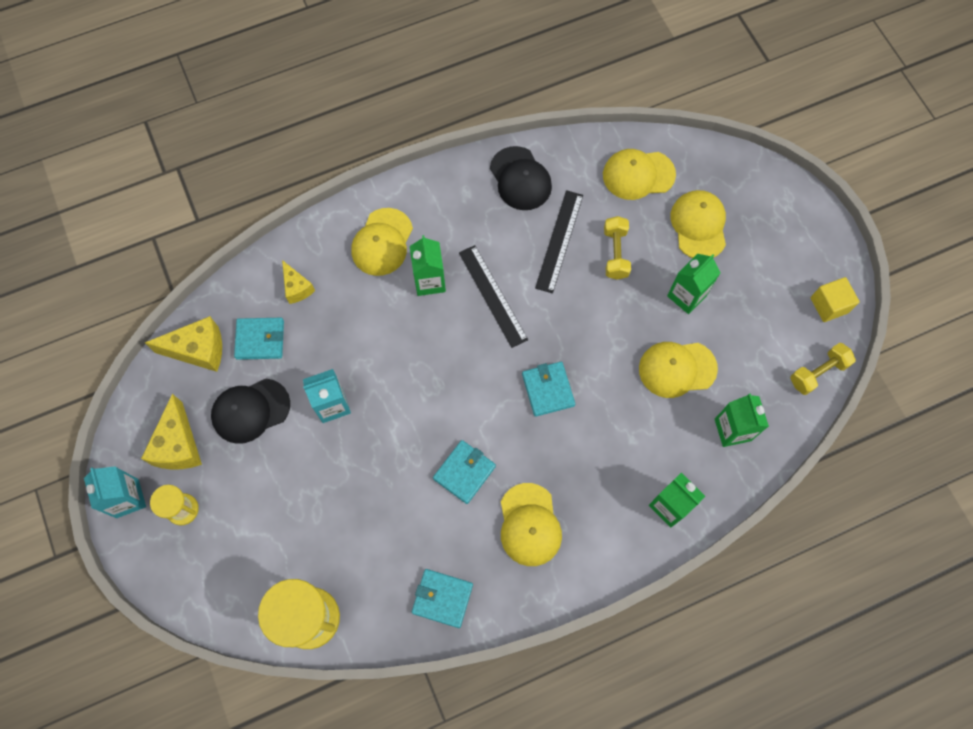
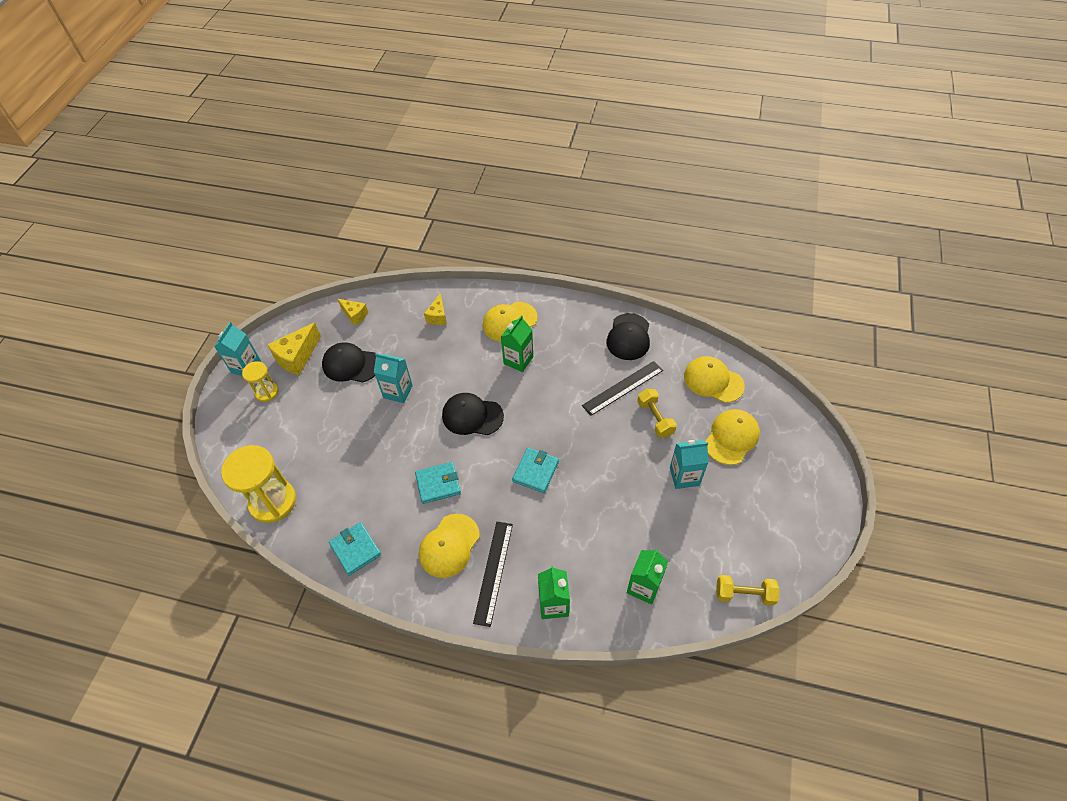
camera: 40 degrees right, 15 degrees down
(198, 350) = (355, 315): yellow cheese -> yellow cheese, size x0.61
(260, 339) = (392, 331): turquoise wallet -> none
(435, 376) = (472, 416): none -> black cap
(492, 296) = (550, 393): black ruler -> black ruler (493, 572)
(615, 253) = (655, 418): yellow dumbbell -> yellow dumbbell turned 60 degrees counterclockwise
(677, 369) = (636, 518): yellow cap -> none
(686, 296) = (684, 476): green carton -> turquoise carton
(829, 305) = (792, 553): yellow cube -> none

